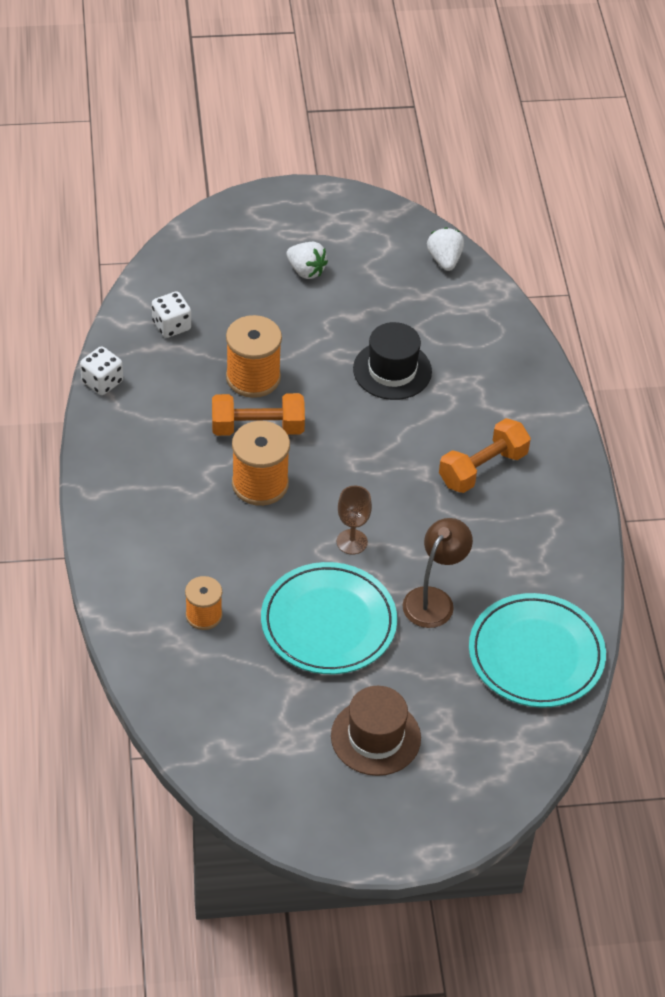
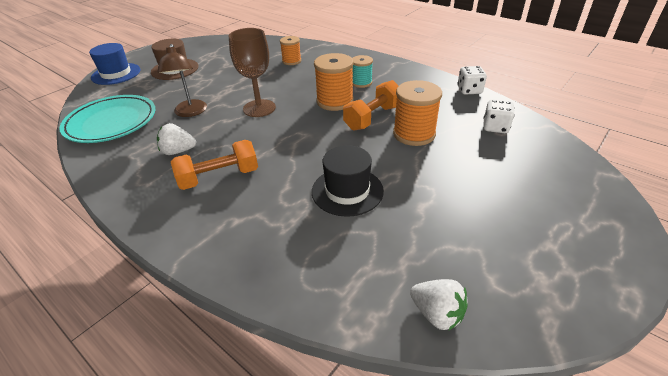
camera: 140 degrees right, 10 degrees down
(187, 491) = (361, 83): none -> turquoise spool
(306, 271) = (502, 211): white strawberry -> white strawberry (178, 151)
(328, 623) = (235, 83): turquoise plate -> none
(352, 542) = (259, 108): brown goblet -> brown goblet, size x1.61
(466, 799) = (116, 74): none -> blue hat
(482, 468) = (219, 177): orange dumbbell -> orange dumbbell turned 60 degrees clockwise

